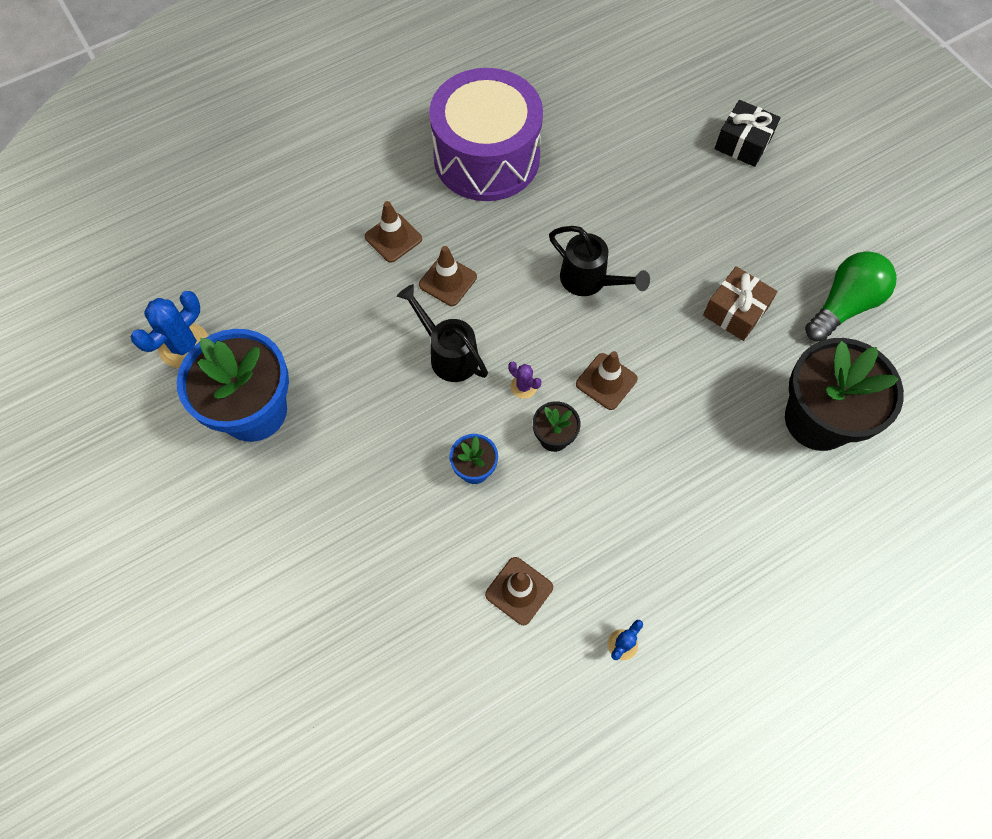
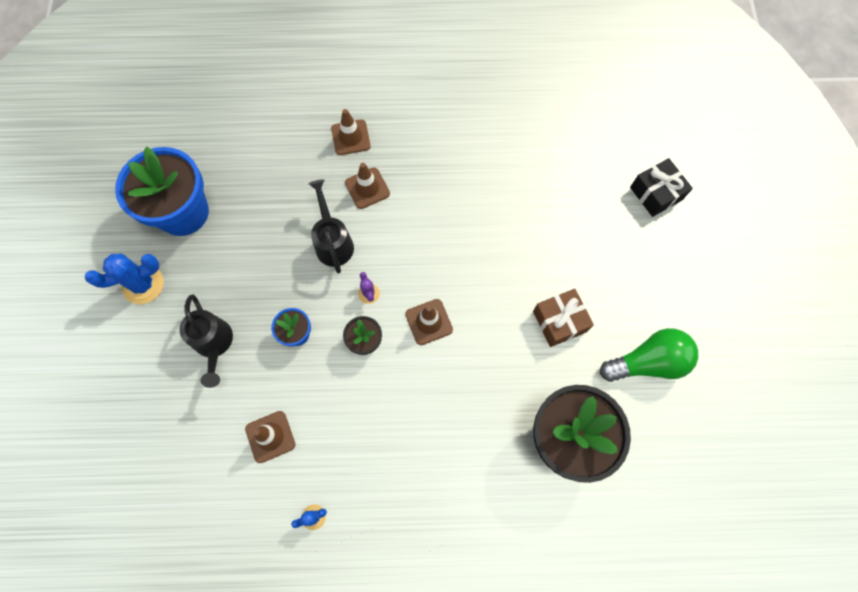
camera: 30 degrees right, 5 degrees up
(184, 346) = (169, 144): blue cactus -> blue cactus (143, 285)
(486, 157) = (454, 110): purple drum -> none
(589, 281) = (467, 240): black watering can -> black watering can (214, 344)

